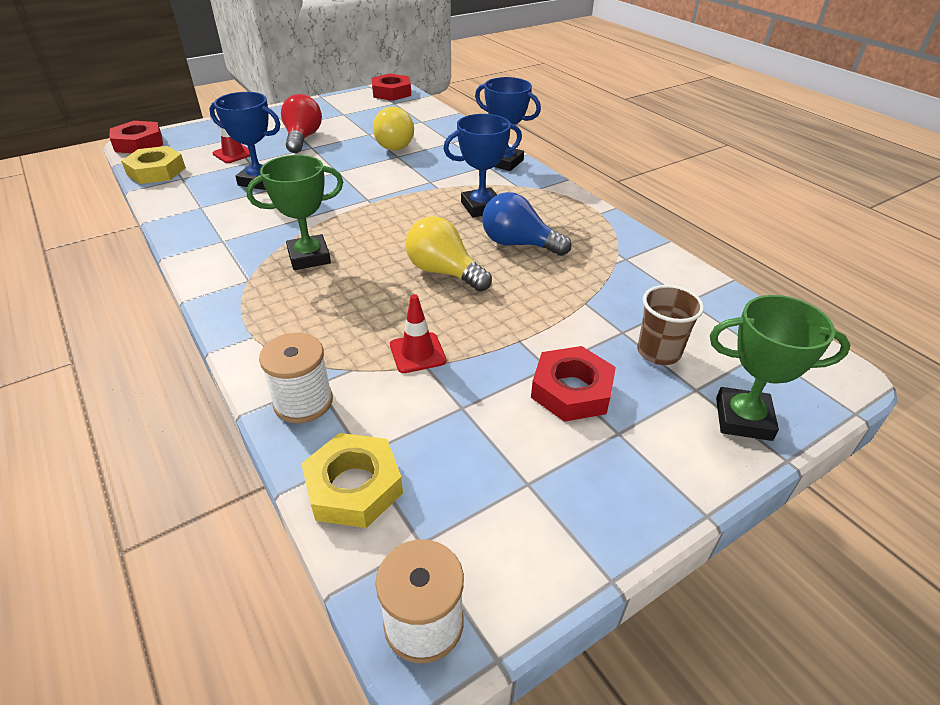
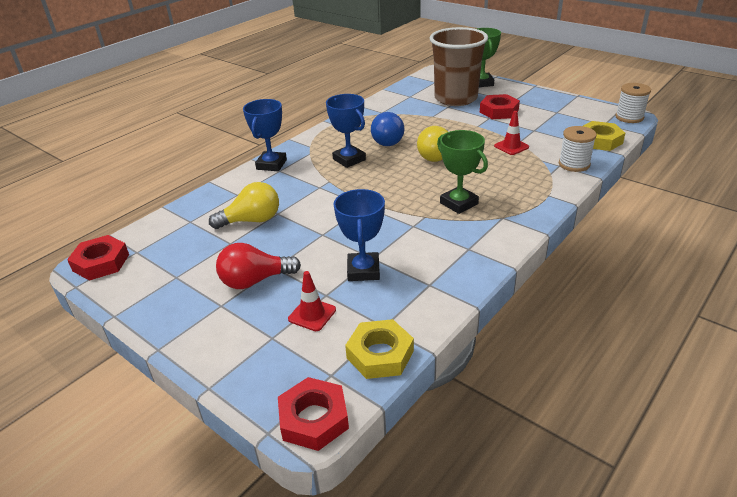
camera: 105 degrees left, 5 degrees down
(658, 352) = (455, 98): brown cup -> brown cup, size x2.11

